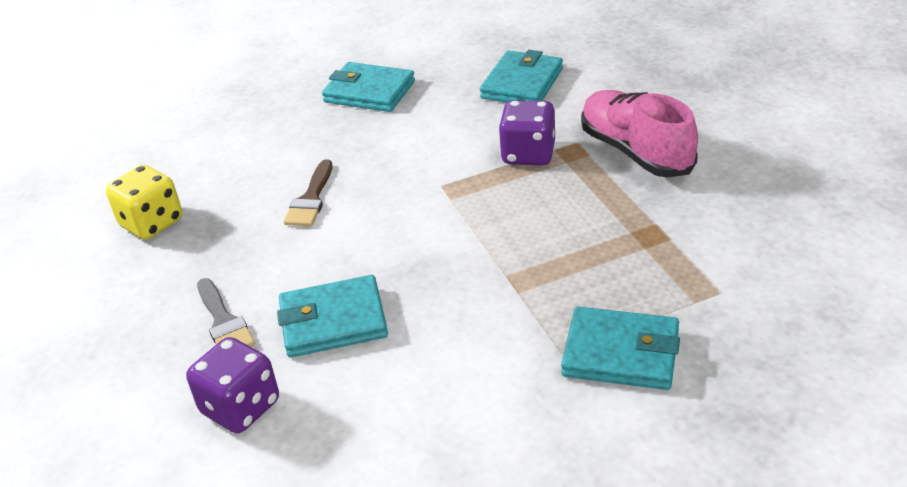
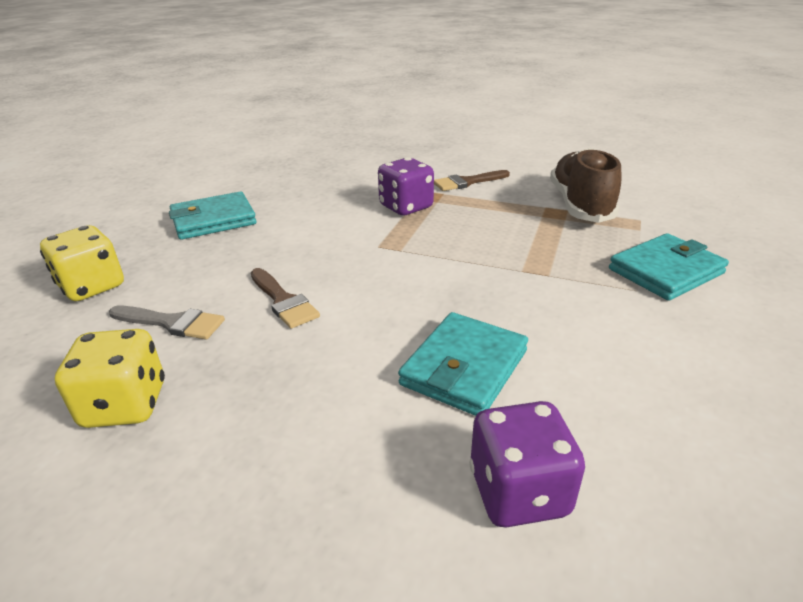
camera: 50 degrees left, 5 degrees down
(224, 322) = (366, 434): grey brush -> grey brush (172, 323)
(230, 120) = (92, 286): none -> yellow dice
(522, 83) = (330, 178): turquoise wallet -> none
(636, 152) = (467, 182): pink shoe -> brown brush
(693, 241) = (580, 205): none -> brown shoe

